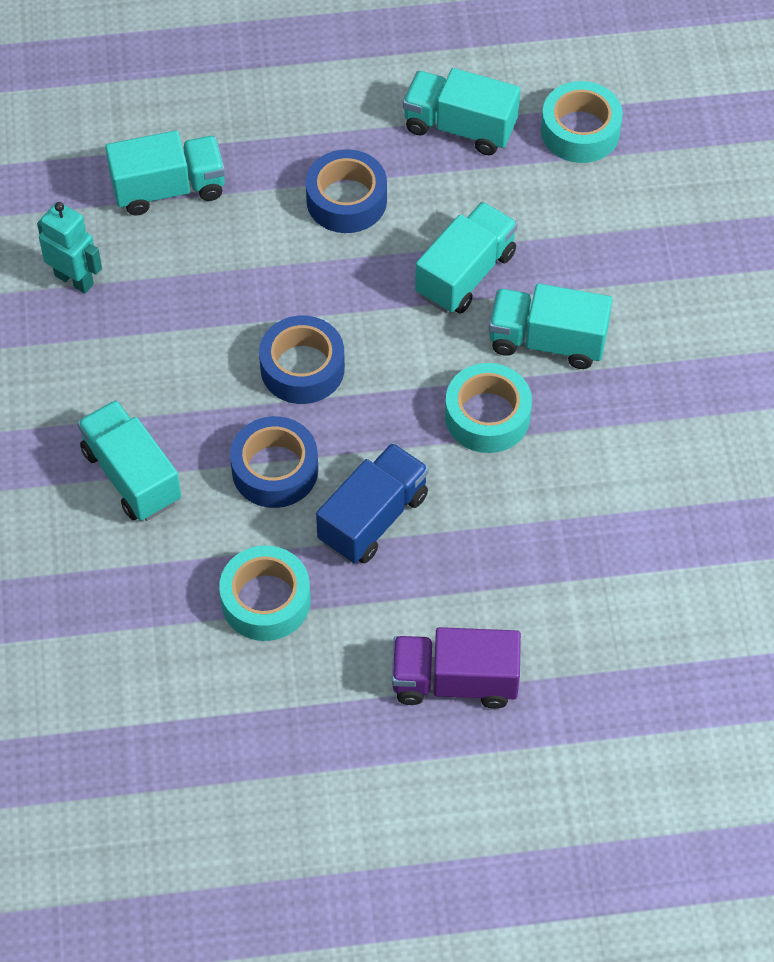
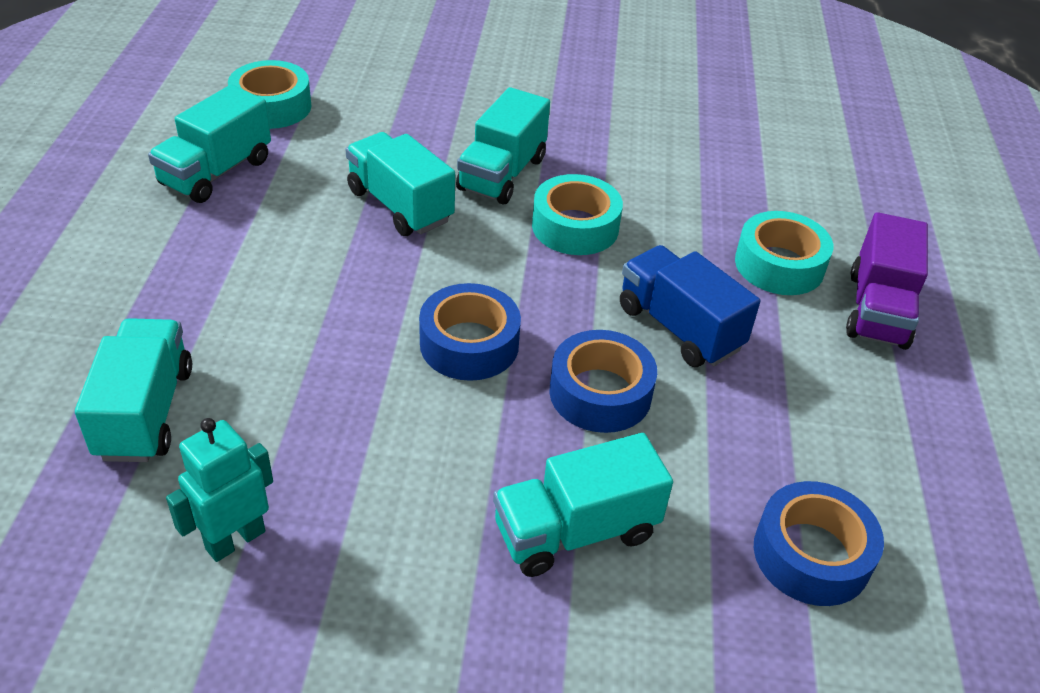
camera: 80 degrees left, 15 degrees down
(265, 600) = (774, 434): turquoise tape -> turquoise tape (779, 265)
(346, 200) = (259, 266): blue tape -> blue tape (811, 554)

